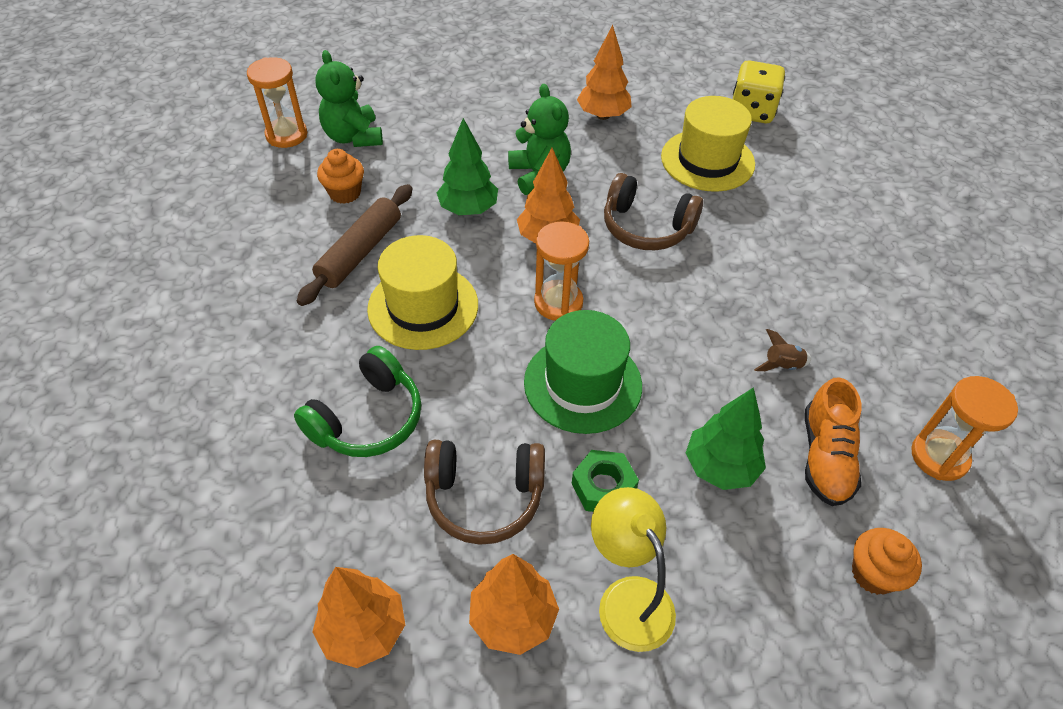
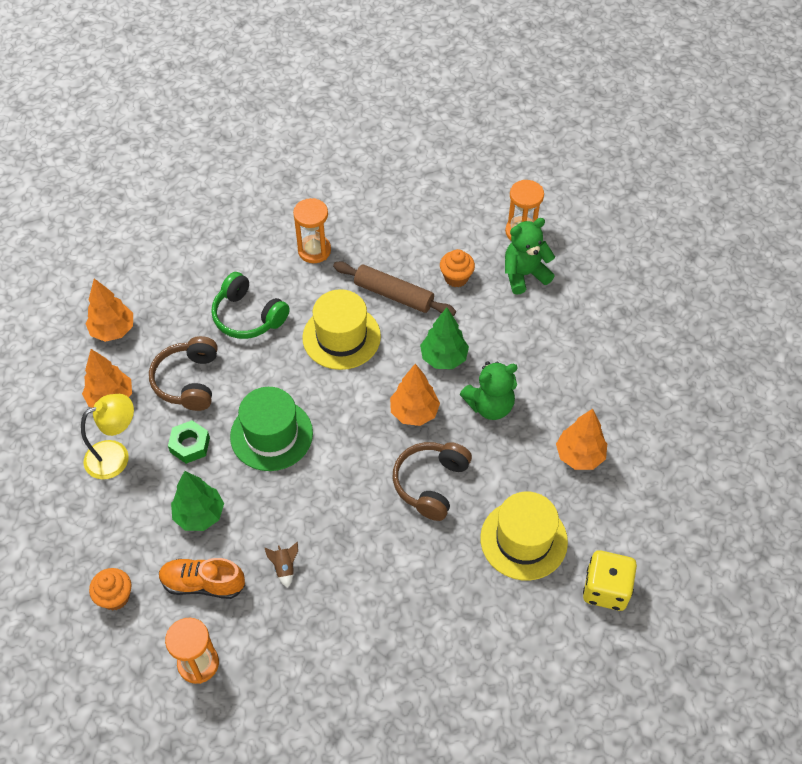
camera: 90 degrees right, 5 degrees up
(558, 303) = (346, 420): orange hourglass -> orange hourglass (314, 250)

